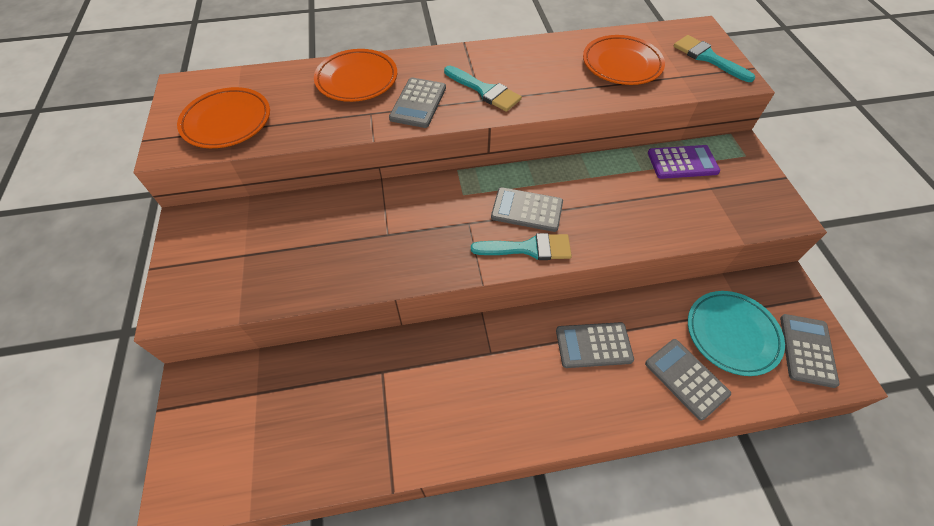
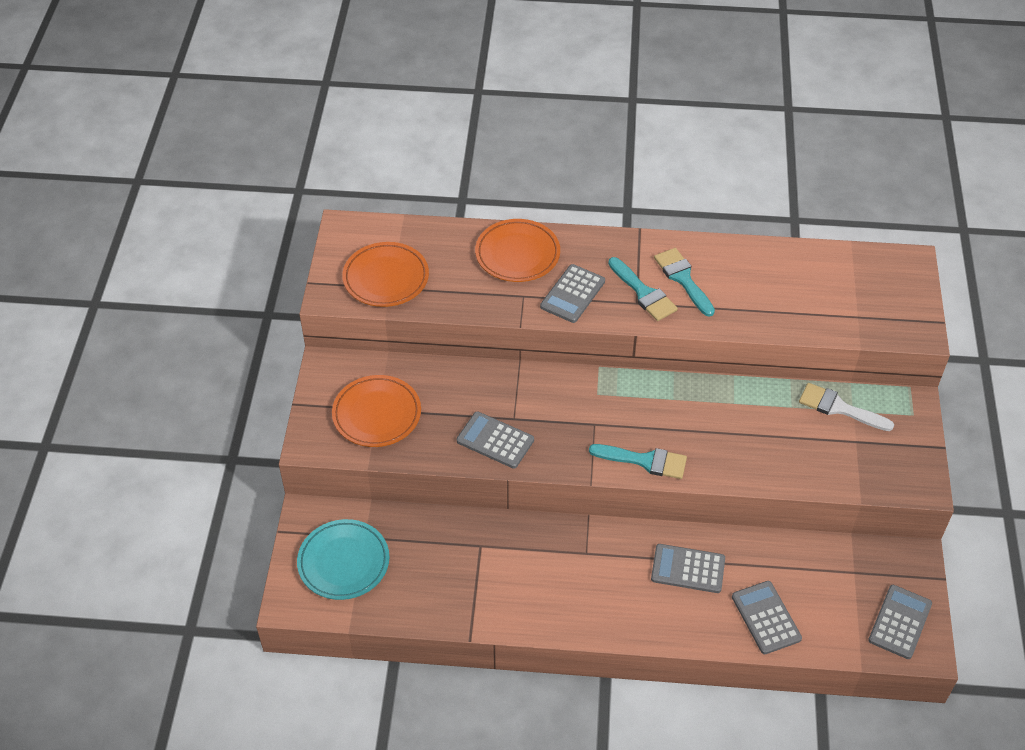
camera: 15 degrees right, 5 degrees down
(527, 210) = (656, 423): grey calculator -> grey calculator (495, 440)
(621, 64) = (799, 290): orange plate -> orange plate (377, 414)
(682, 162) = (839, 408): purple calculator -> white brush
(708, 58) = (899, 300): turquoise brush -> turquoise brush (683, 279)
(732, 334) = (830, 591): turquoise plate -> turquoise plate (343, 562)

